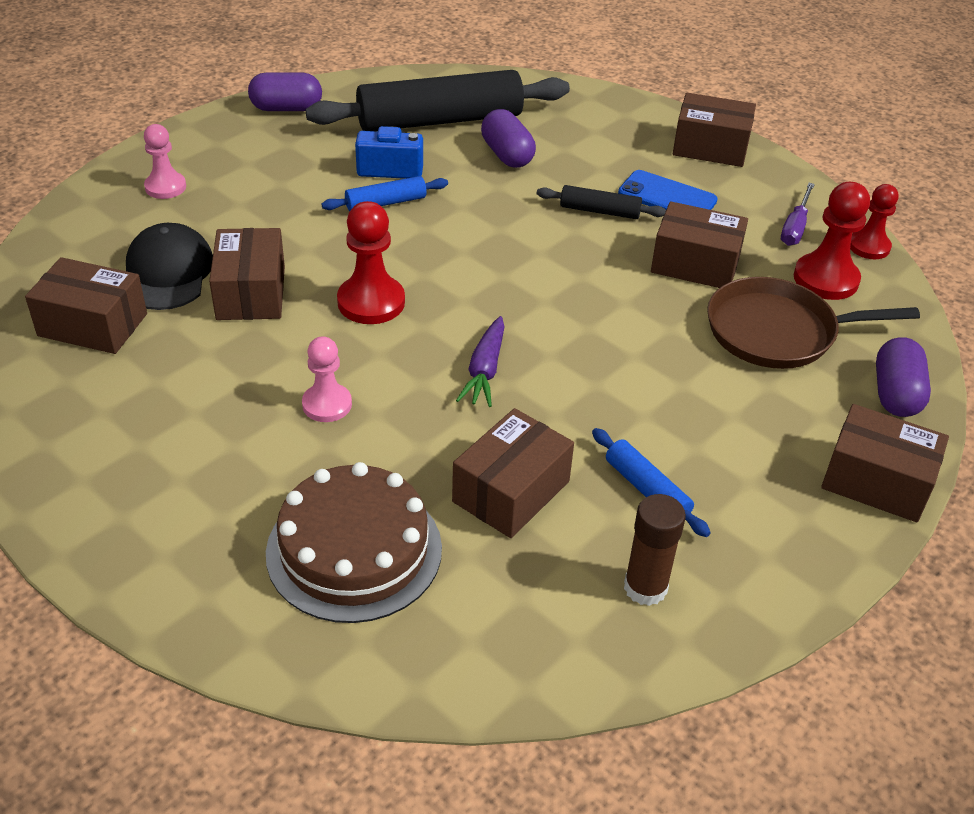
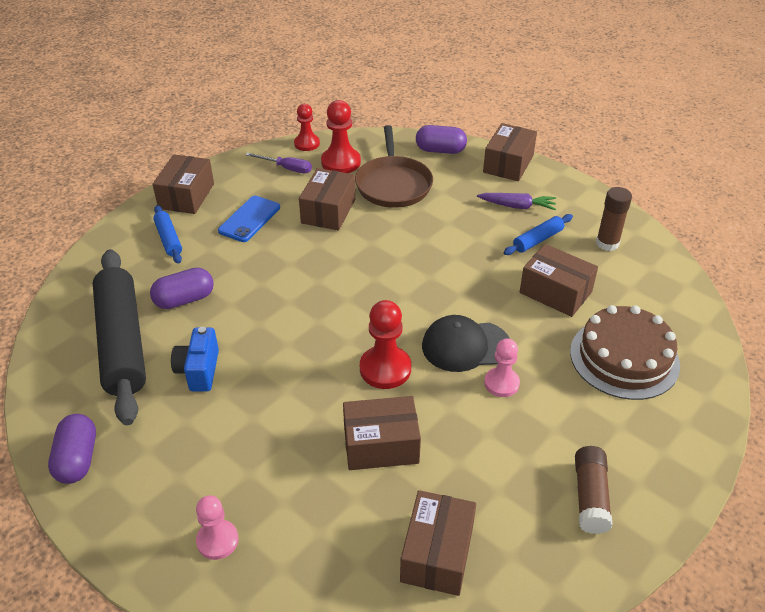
camera: 90 degrees left, 0 degrees up
(118, 462) = (590, 497): none -> brown glue stick
(168, 273) = (358, 510): black cap -> black cap (465, 346)
(386, 203) = (252, 370): blue rolling pin -> blue rolling pin (169, 239)
(485, 370) = (451, 306): purple carrot -> purple carrot (517, 206)
(599, 211) = (266, 251): black rolling pin -> none

